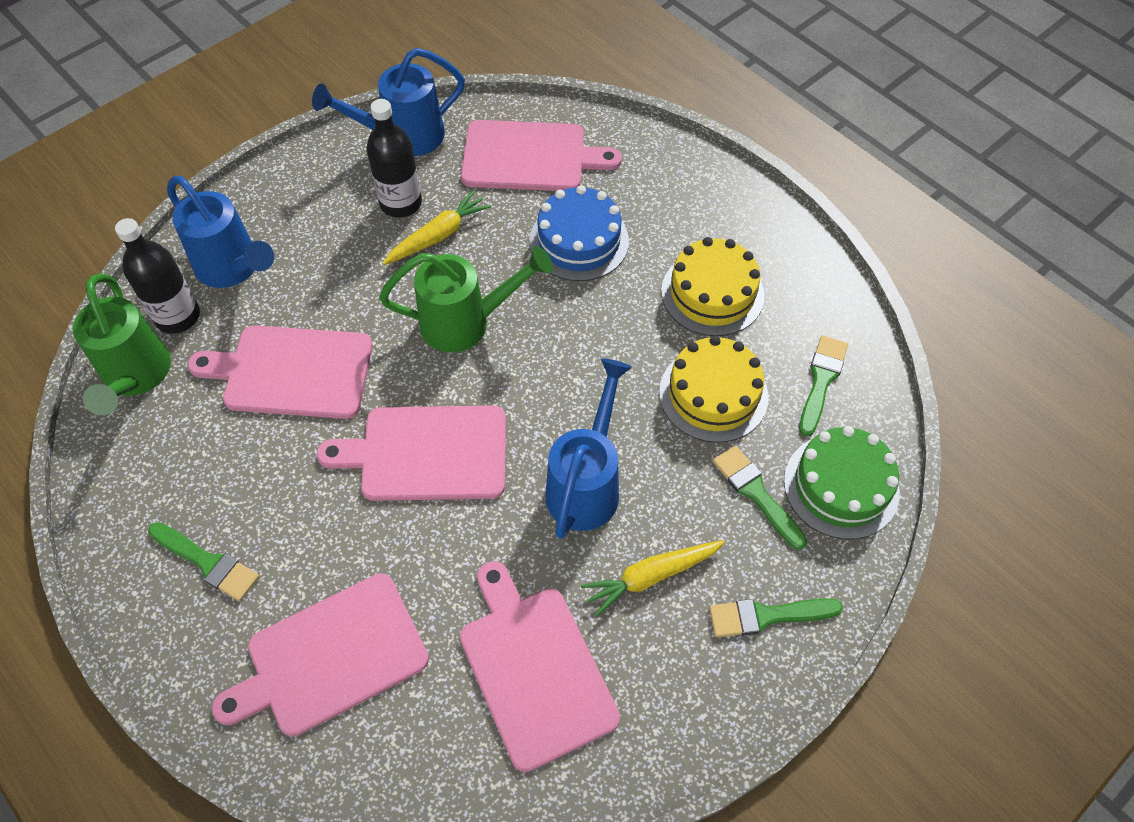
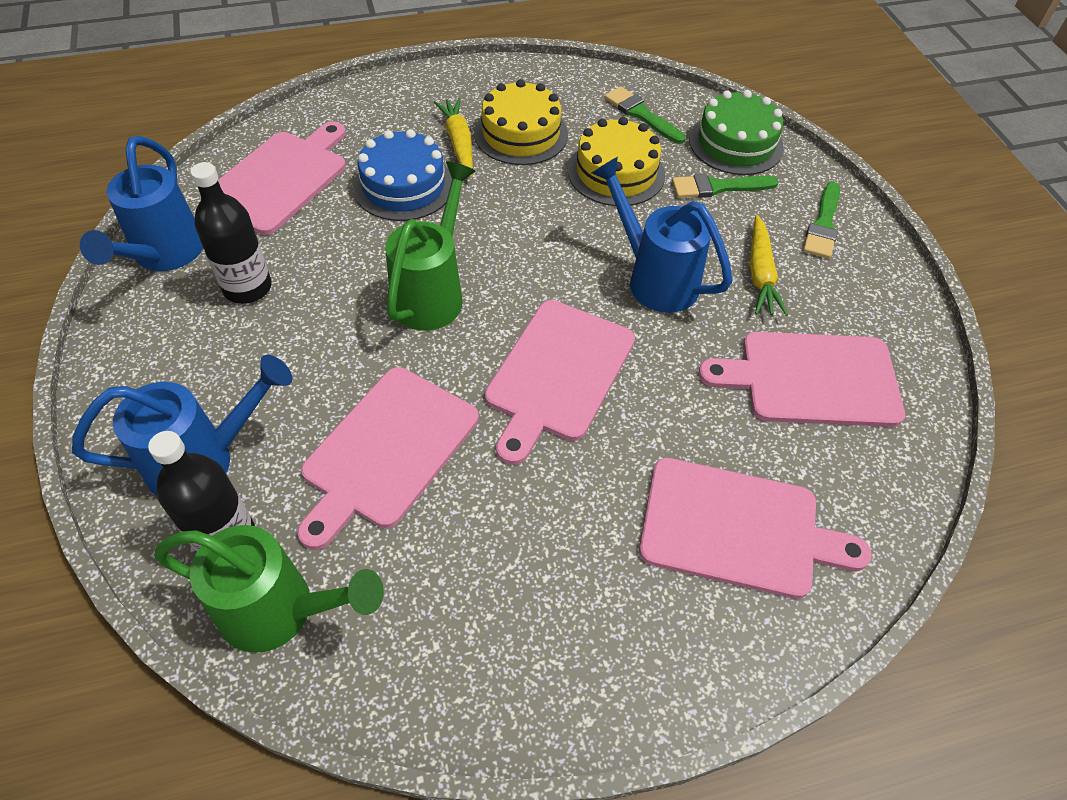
camera: 65 degrees left, 5 degrees down
(207, 562) = (577, 609): green brush -> none
(330, 656) = (737, 529): pink cutting board -> pink cutting board turned 75 degrees counterclockwise
(438, 235) = (314, 275): yellow carrot -> yellow carrot (459, 143)

